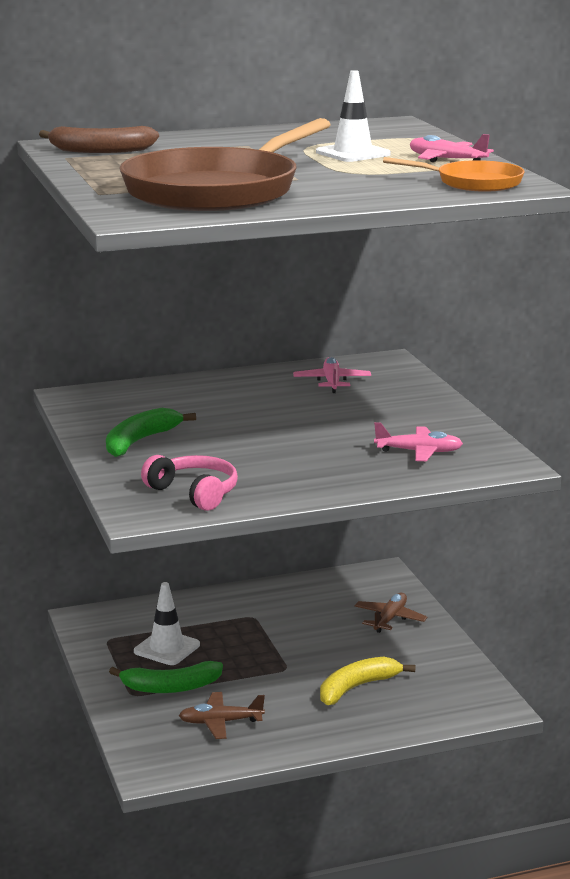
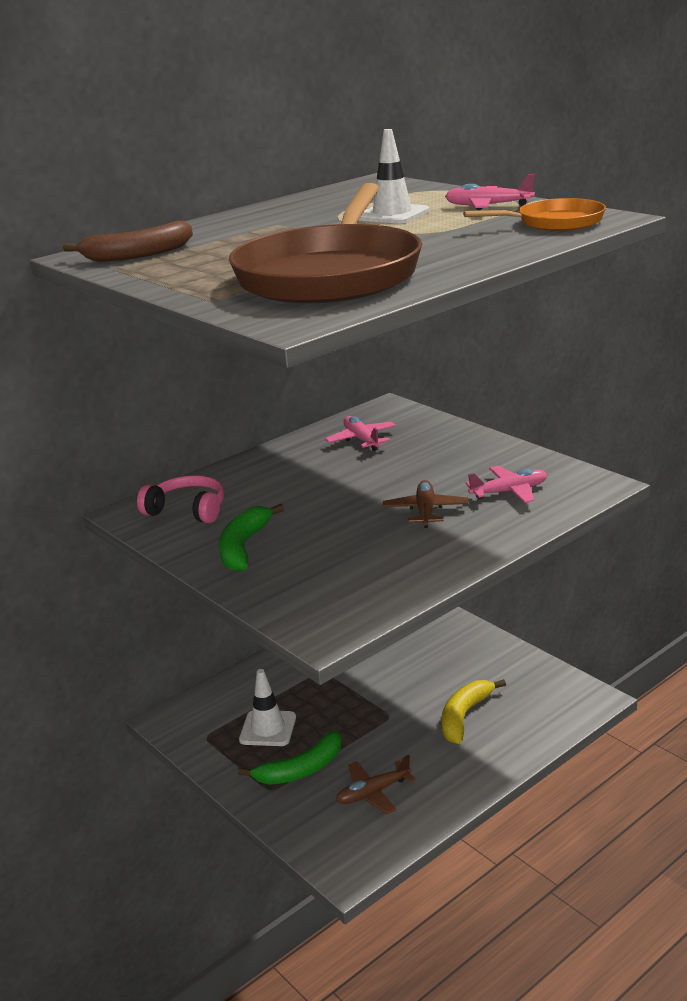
camera: 20 degrees left, 5 degrees up
(194, 493) = (351, 591): pink headphones -> pink headphones (187, 510)
(389, 619) = (439, 638): brown plane -> brown plane (425, 511)

